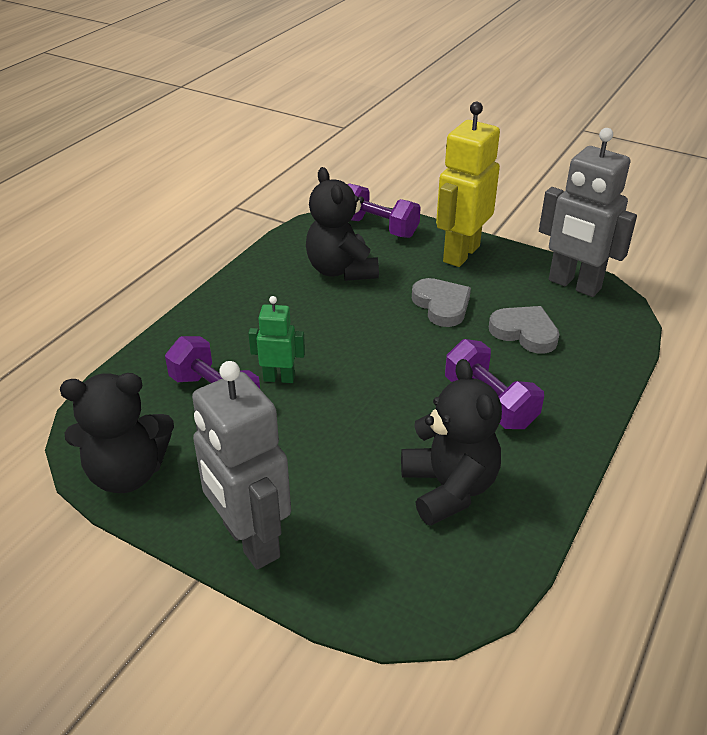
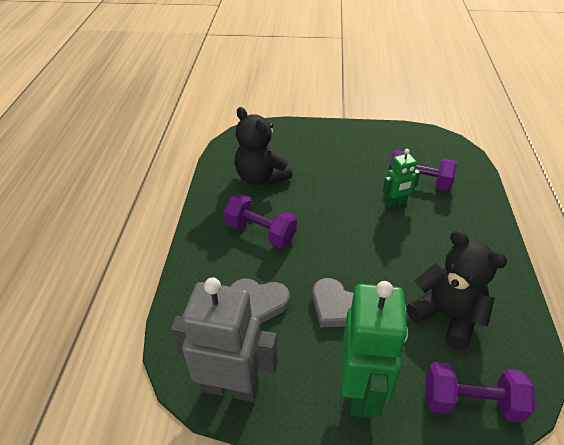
camera: 155 degrees right, 5 degrees up
(127, 473) = (412, 137): black teddy bear -> none
(250, 541) = (334, 132): grey robot -> none
(460, 254) = (361, 391): yellow robot -> green robot

